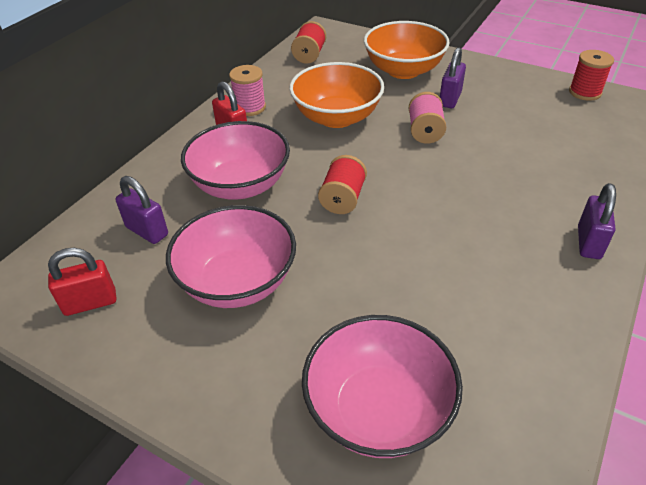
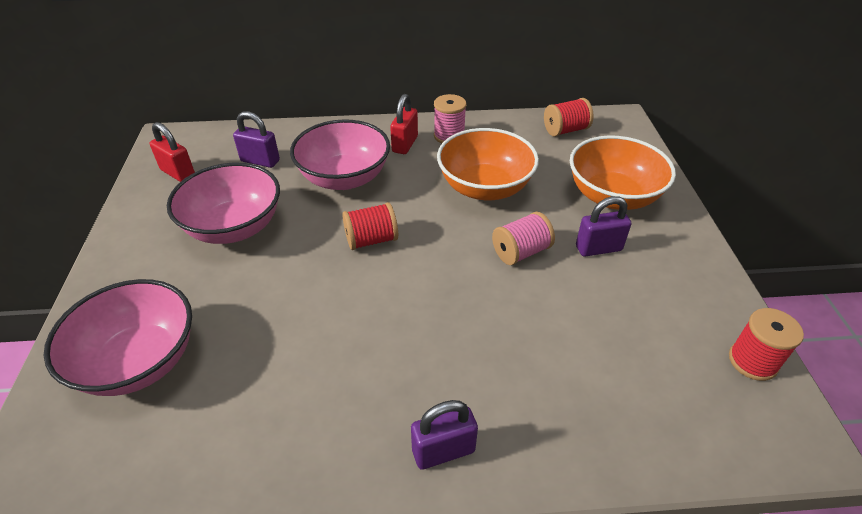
camera: 55 degrees right, 0 degrees up
(147, 231) = (260, 161): purple padlock -> purple padlock turned 75 degrees counterclockwise

